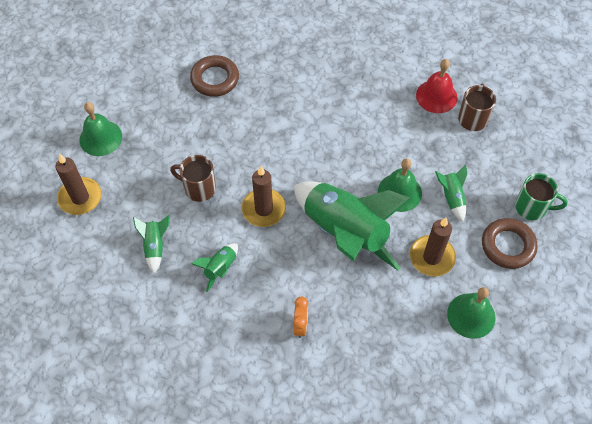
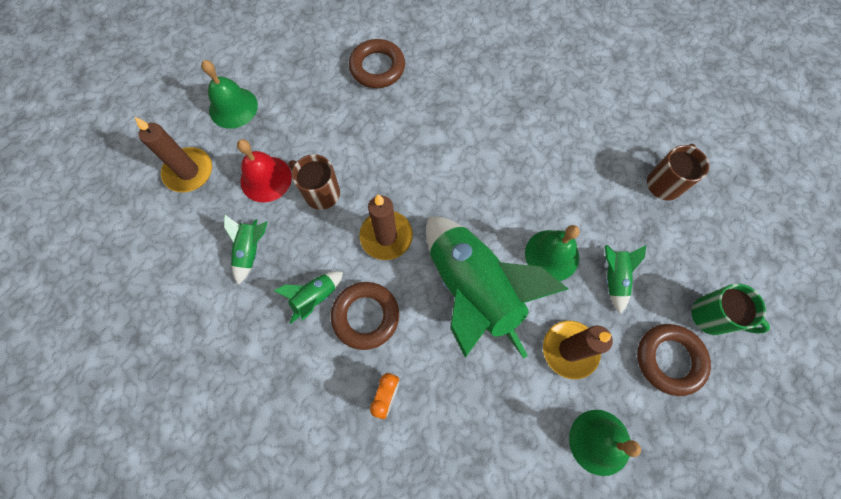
camera: 15 degrees right, 10 degrees up
(266, 272) = (365, 316): none -> brown ring
(436, 96) = (627, 145): red bell -> red bell (266, 179)

